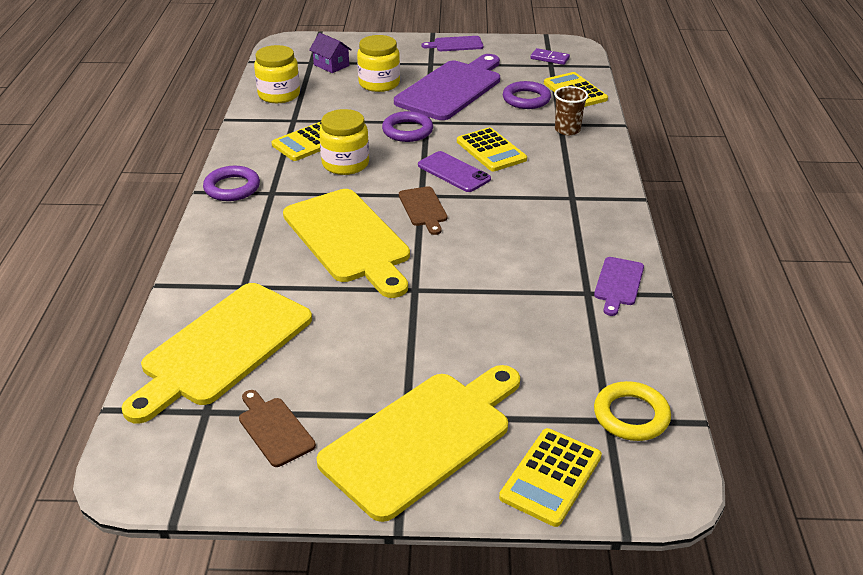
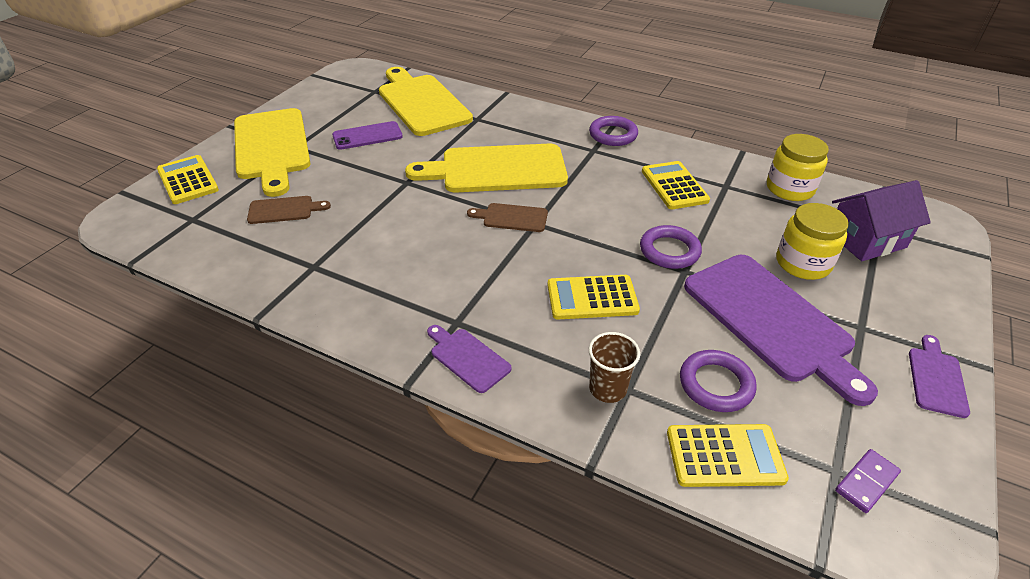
camera: 115 degrees right, 5 degrees up
(274, 429) = (337, 106): brown cutting board -> brown cutting board (284, 210)
(331, 65) = (866, 240): purple house -> purple house, size x1.60
(345, 164) = (620, 195): yellow jar -> none
(453, 172) = (563, 255): purple phone -> purple phone (367, 136)
(618, 284) = (304, 290): purple cutting board -> purple cutting board (467, 358)
(631, 415) = (181, 231): yellow ring -> none

